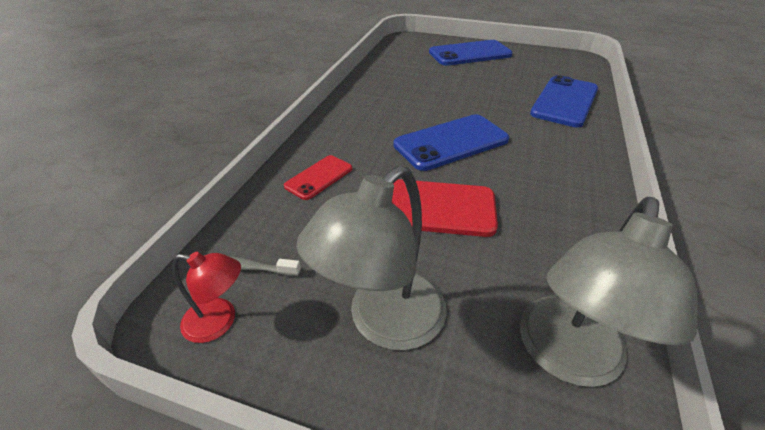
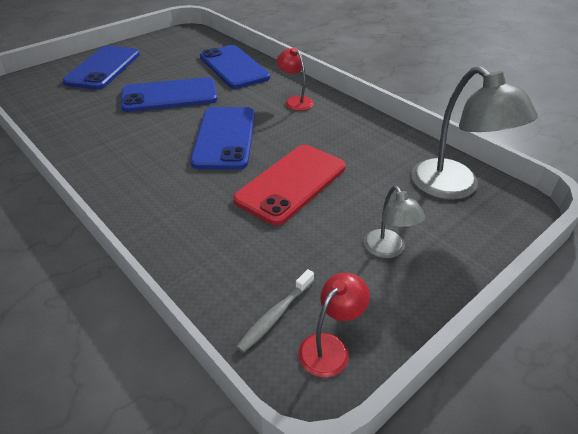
camera: 60 degrees left, 0 degrees up
(319, 177) = (193, 228): red phone -> none
(384, 322) = (388, 250): grey lamp -> grey lamp, size x0.54
(474, 93) = (169, 96): none -> blue phone
(564, 157) = (295, 101): none -> red lamp

